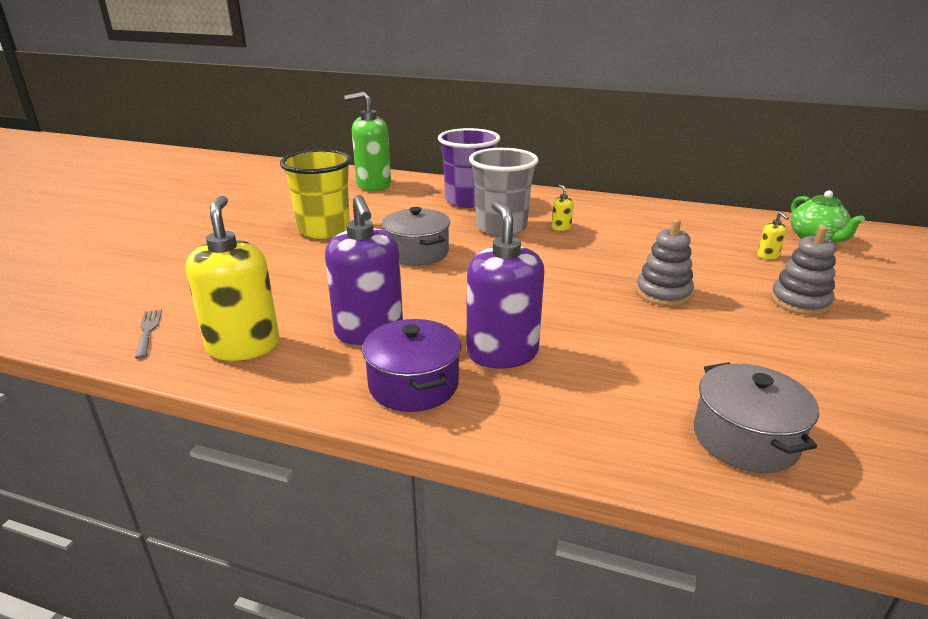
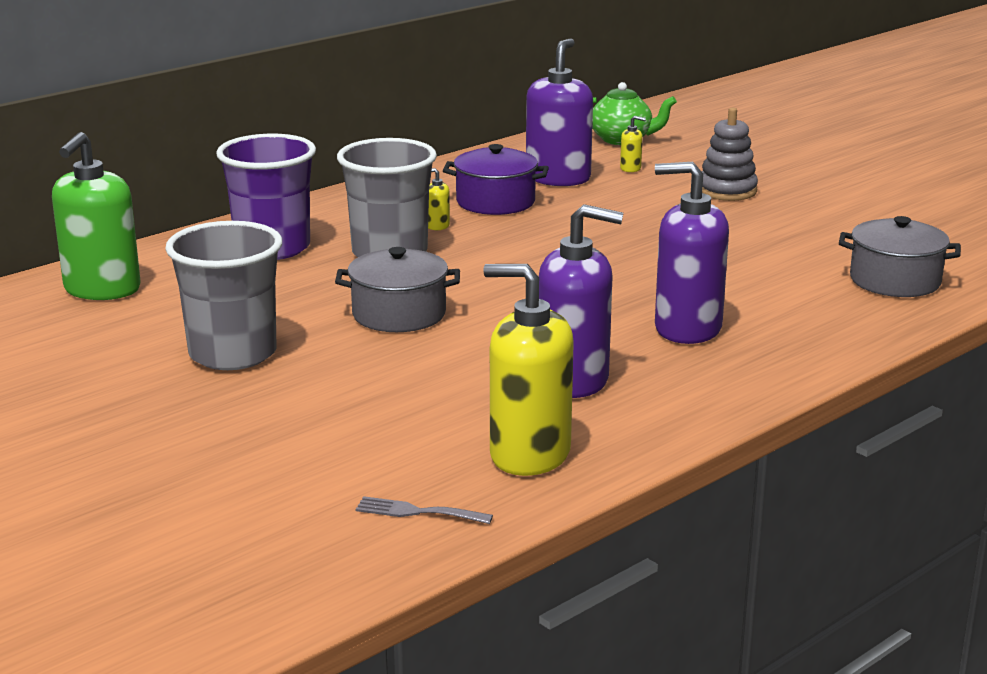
camera: 60 degrees left, 5 degrees down
(324, 230) = (233, 354): yellow cup -> grey cup
(413, 385) = (704, 380): purple pot -> purple pot (495, 202)
(663, 293) = (651, 232): grey stacking toy -> none
(701, 238) = (558, 178): none -> purple soap dispenser

